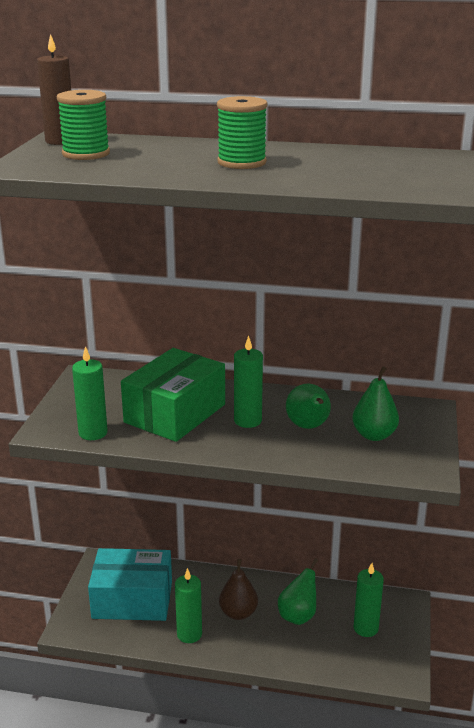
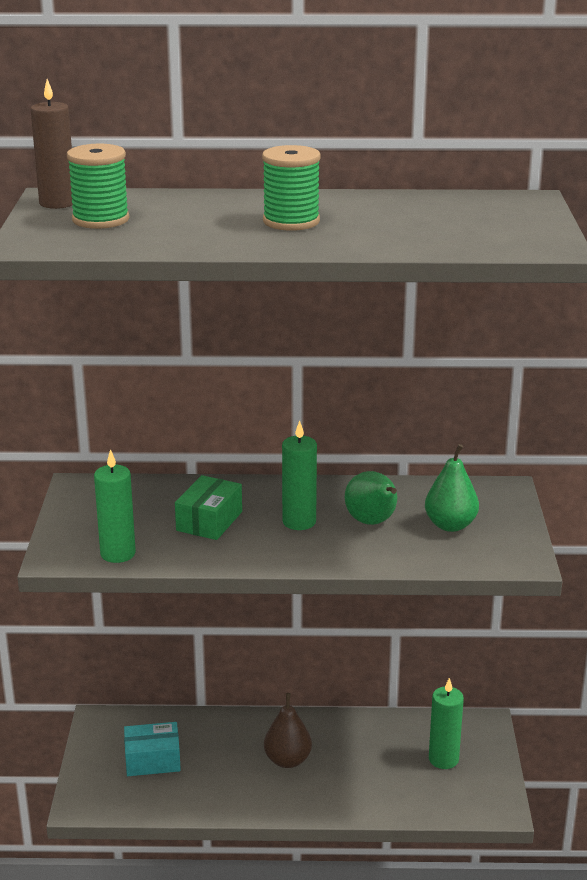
camera: 10 degrees left, 0 degrees up
(132, 599) = (152, 760): turquoise box -> turquoise box, size x0.57
(175, 413) = (209, 521): green box -> green box, size x0.57
(189, 634) = (234, 792): green candle -> none
(298, 616) = (360, 755): green pear -> none

